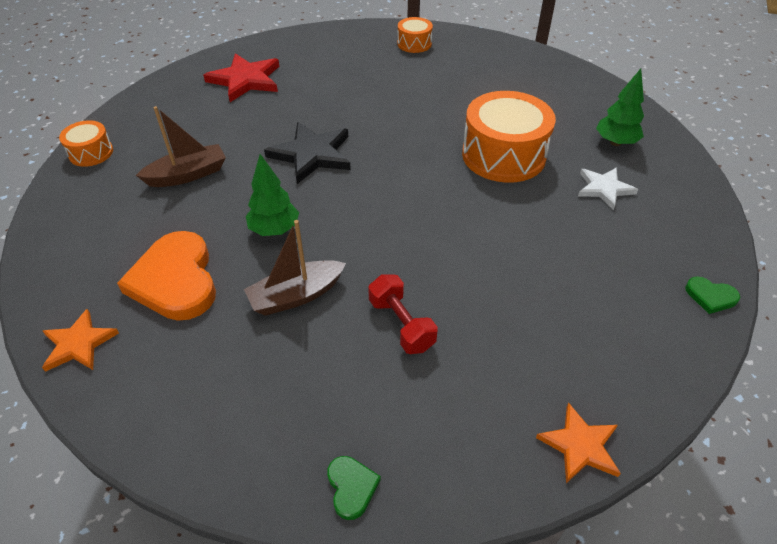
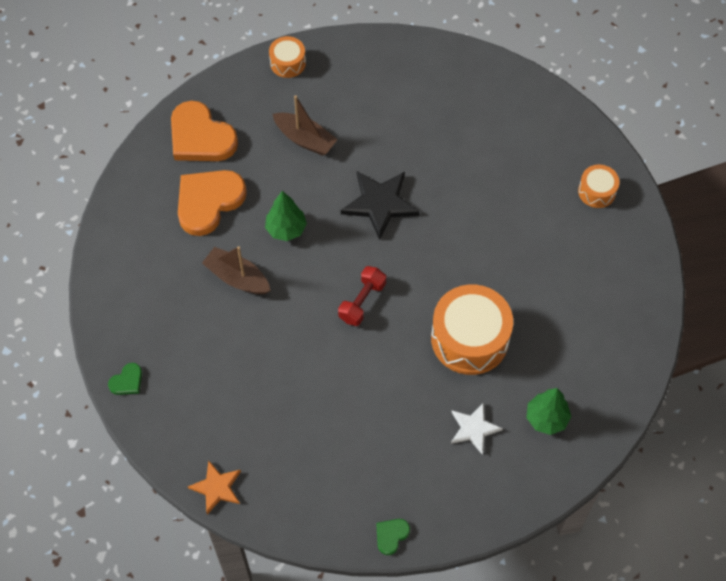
camera: 60 degrees right, 15 degrees up
(79, 344) = (135, 187): orange star -> none
(88, 252) = (201, 137): none -> orange heart
(245, 80) = (443, 97): red star -> none
(401, 324) = (250, 350): red dumbbell -> red dumbbell (362, 301)
(710, 296) = (391, 535): green heart -> green heart turned 45 degrees clockwise

